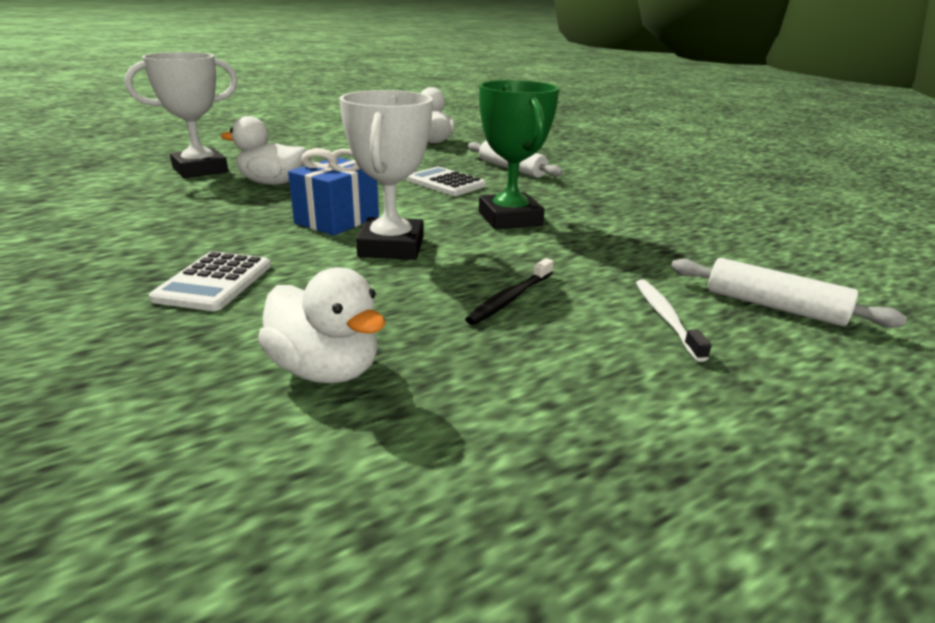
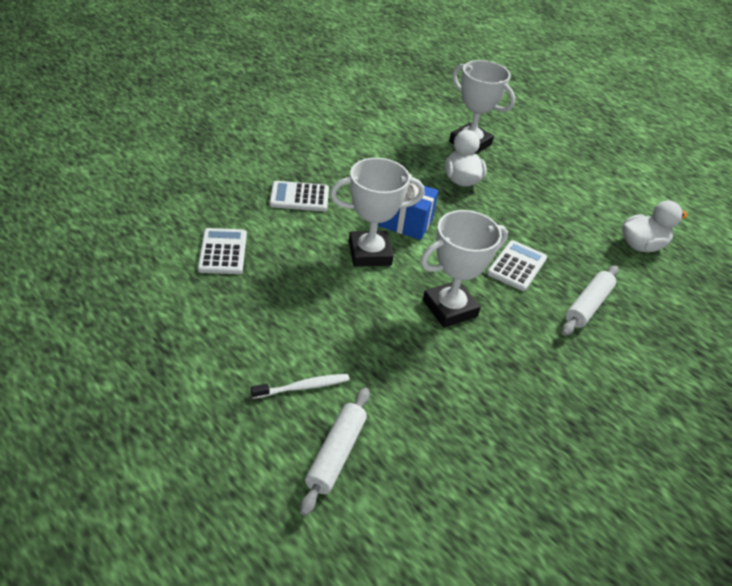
camera: 75 degrees right, 15 degrees up
(325, 370) = (223, 252): white duck -> white calculator
(509, 218) = (450, 308): green trophy -> white trophy
(510, 299) = (311, 312): black toothbrush -> none

